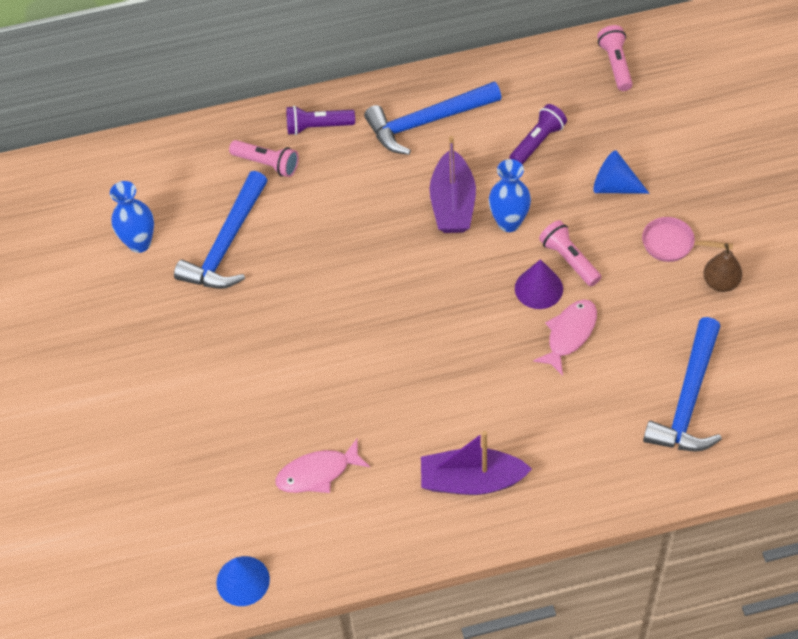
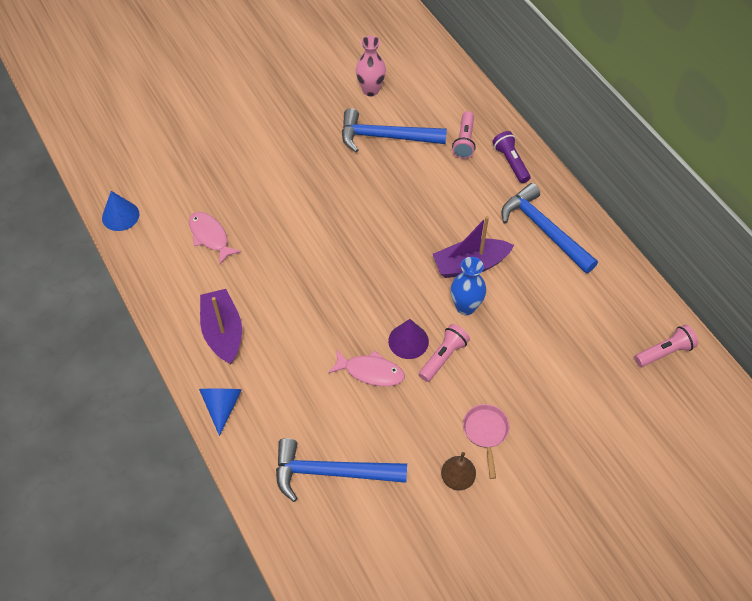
camera: 70 degrees right, 0 degrees up
(139, 243) = (370, 90): blue vase -> pink vase
(537, 142) = (555, 310): purple flashlight -> none
(614, 186) = (530, 376): blue cone -> blue cone (222, 406)

